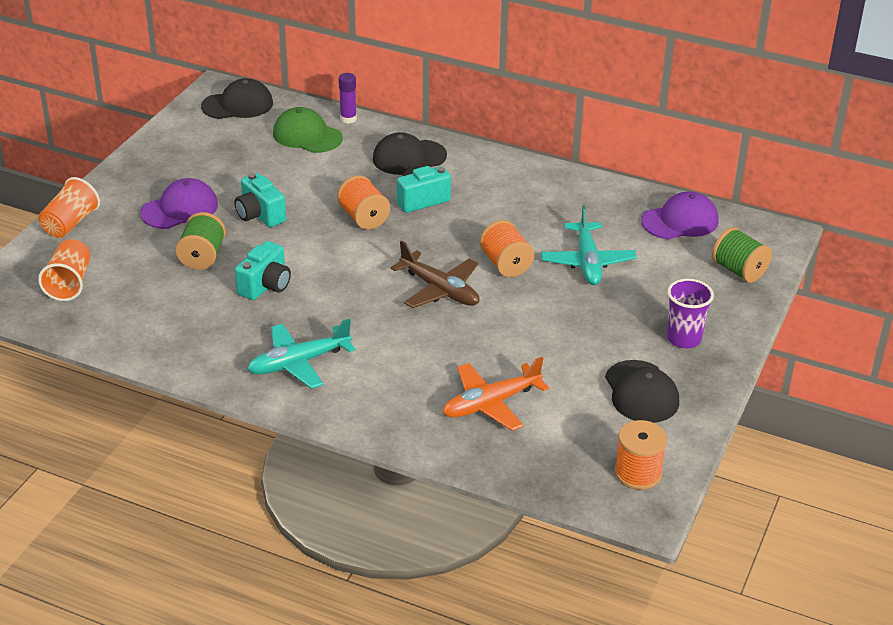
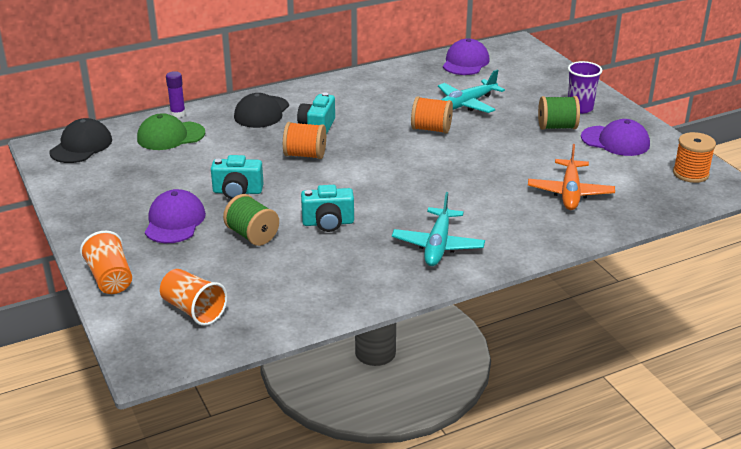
camera: 50 degrees left, 5 degrees down
(266, 286) = (328, 223): turquoise camera -> turquoise camera turned 105 degrees clockwise
(440, 290) = (427, 161): brown plane -> none
(587, 262) = (466, 104): turquoise plane -> turquoise plane turned 105 degrees clockwise
(641, 392) = (615, 141): black cap -> purple cap
(739, 271) = (536, 67): green spool -> green spool (557, 127)

